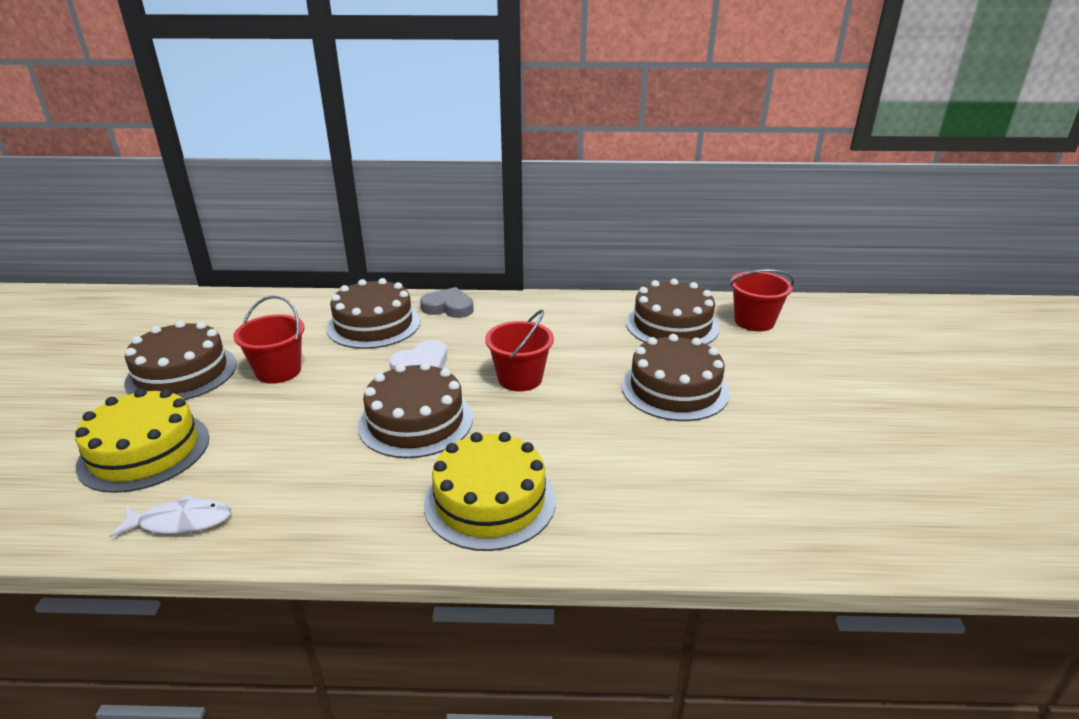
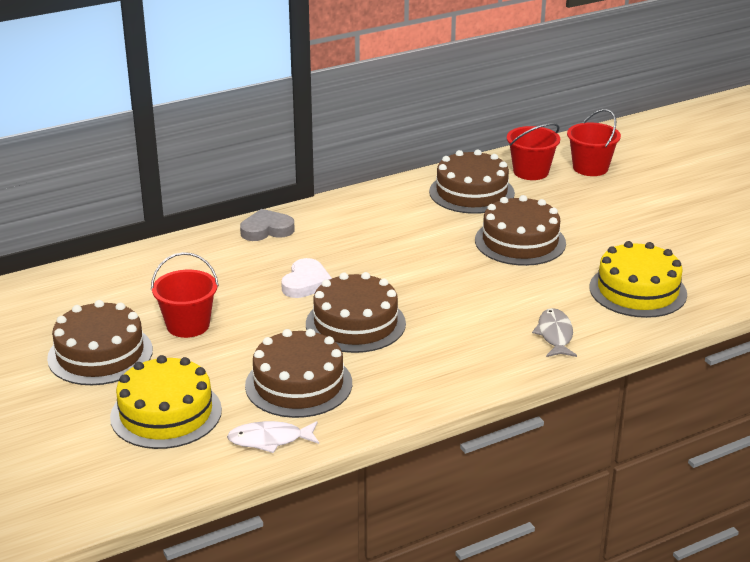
camera: 30 degrees left, 0 degrees up
(180, 522) = (270, 440): white fish -> white fish turned 150 degrees counterclockwise
(374, 324) = (218, 264): brown cake -> brown cake (298, 384)
(490, 501) = (470, 353): yellow cake -> yellow cake (638, 290)
(520, 378) = (398, 269): red bucket -> red bucket (590, 168)
(608, 515) = (555, 335): none -> grey fish

